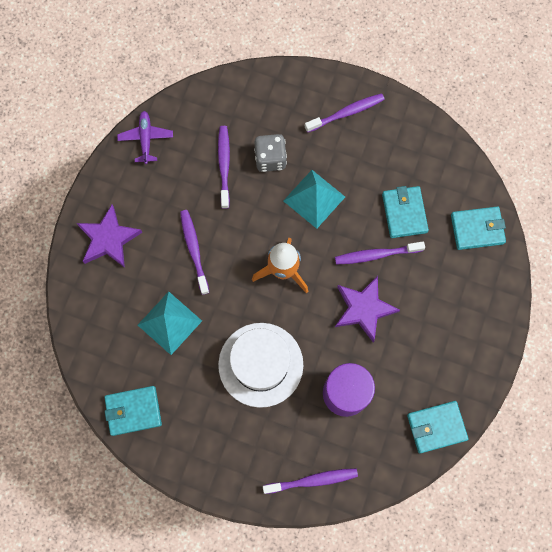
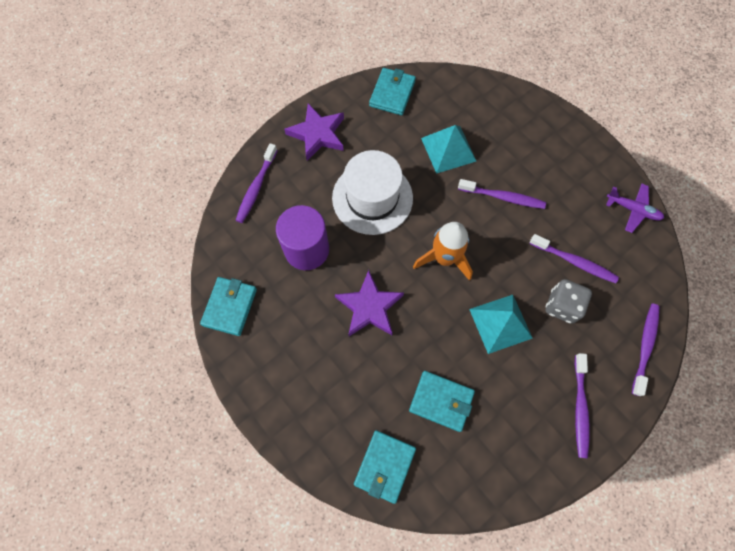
camera: 120 degrees right, 5 degrees down
(109, 239) = (547, 139): purple star -> purple star (317, 134)
(376, 254) = (414, 349): purple toothbrush -> purple toothbrush (645, 347)

